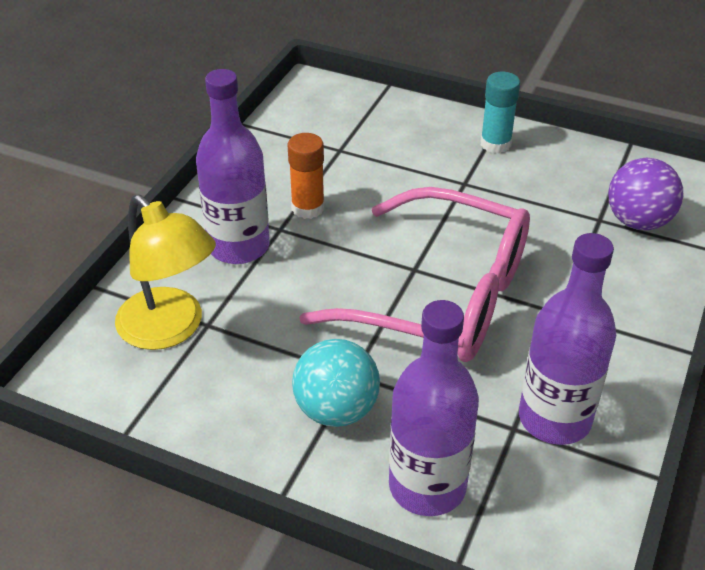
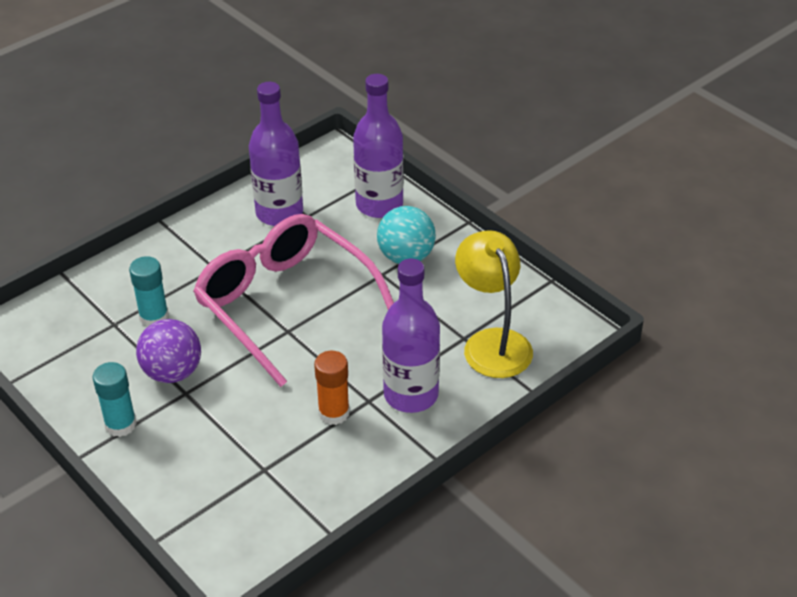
camera: 155 degrees left, 0 degrees up
(567, 237) = (154, 317): none -> turquoise glue stick
(638, 221) = (88, 312): purple ball -> purple ball (172, 372)

